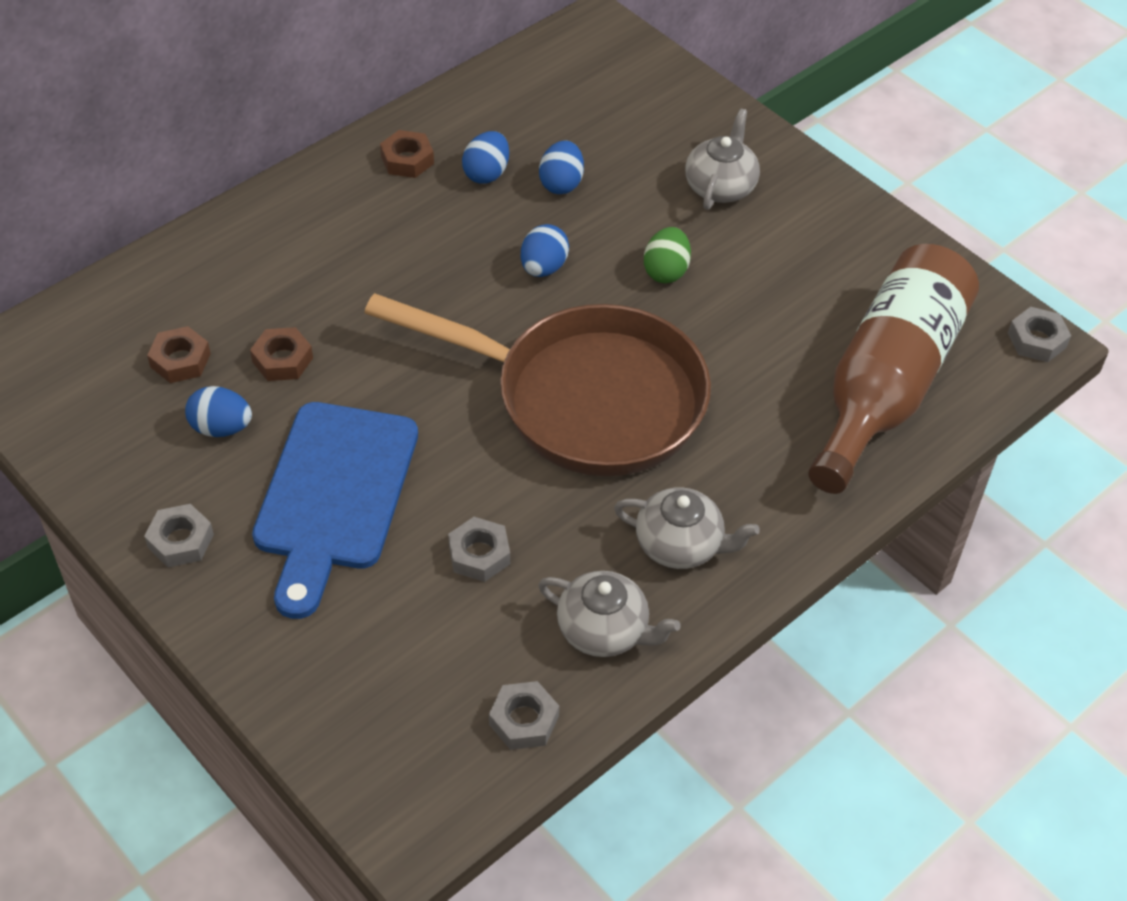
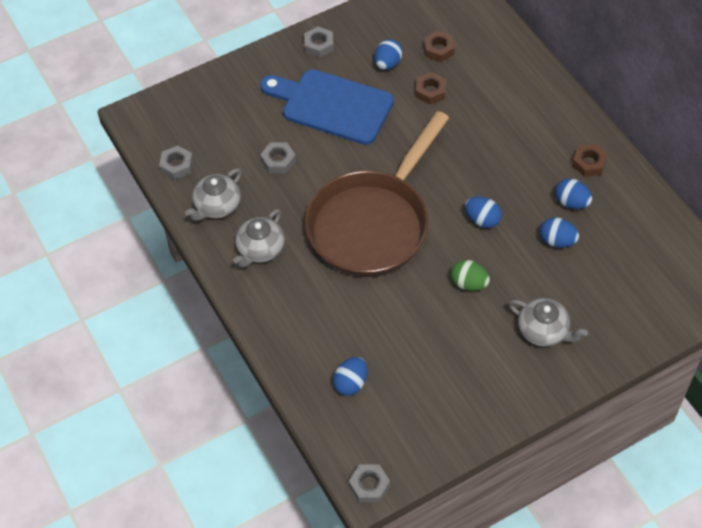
camera: 105 degrees right, 5 degrees up
(886, 384) = (351, 383): brown bottle -> blue egg

